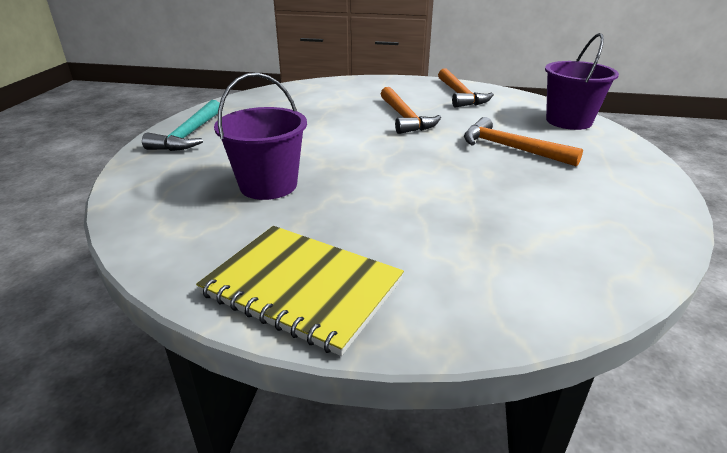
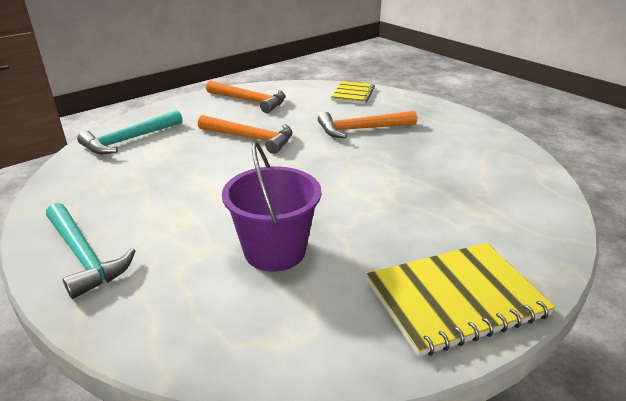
camera: 50 degrees left, 0 degrees up
(330, 90) = (129, 140): none -> turquoise hammer
(568, 121) = (353, 94): purple bucket -> yellow notebook

